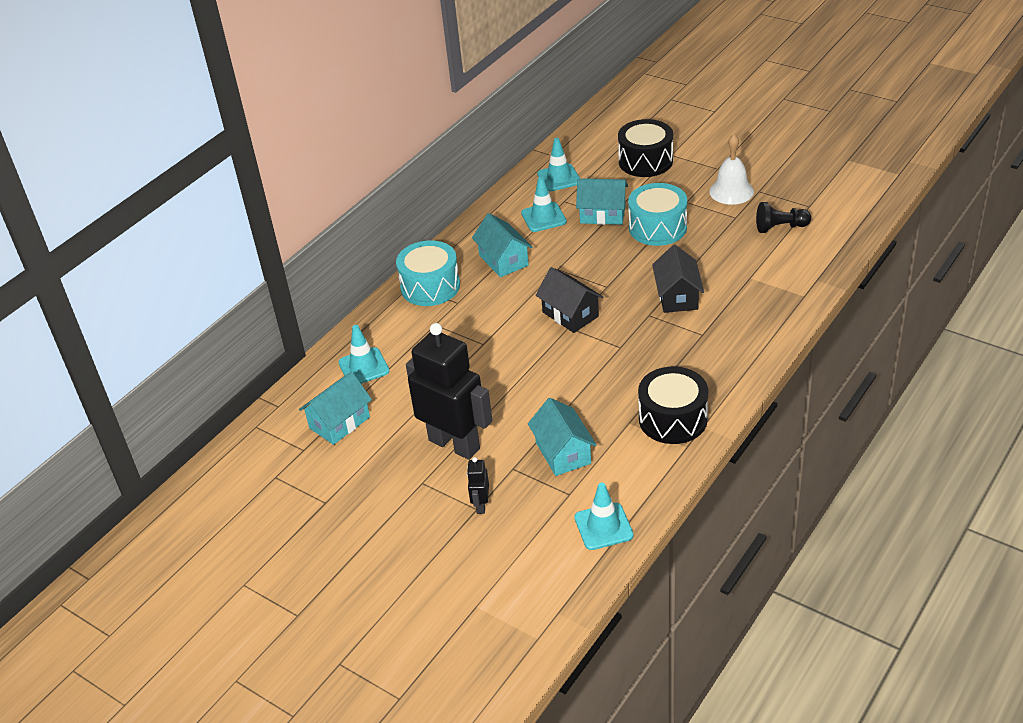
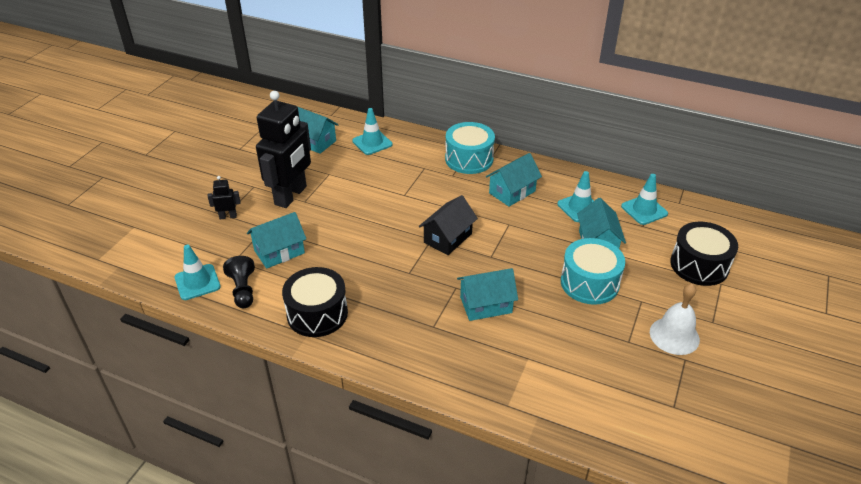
camera: 75 degrees right, 0 degrees up
(677, 296) = (486, 305): black house -> turquoise house
(780, 227) = (622, 380): black pawn -> black pawn (243, 290)

